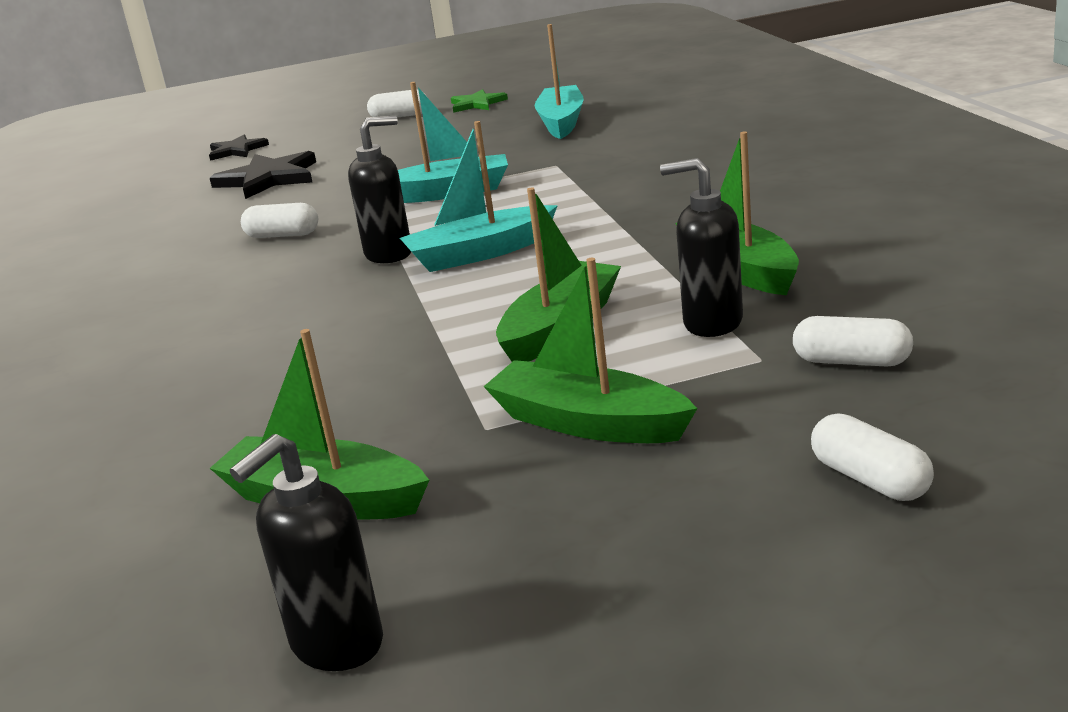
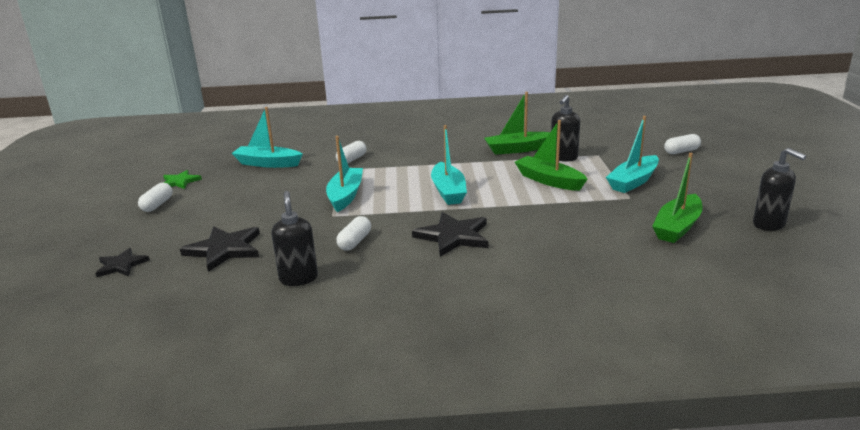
camera: 80 degrees left, 0 degrees up
(295, 292) = (453, 236): none -> black star
(389, 254) = (424, 212): black soap dispenser -> black soap dispenser (298, 278)
(588, 423) = (633, 181): green boat -> turquoise boat
(852, 362) = (607, 144): white capsule -> white capsule (352, 159)

